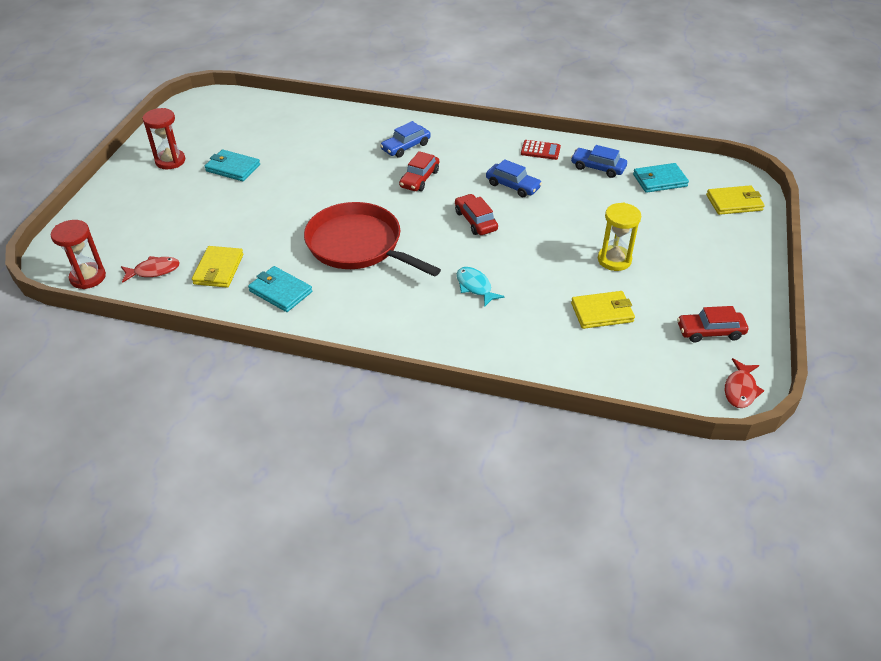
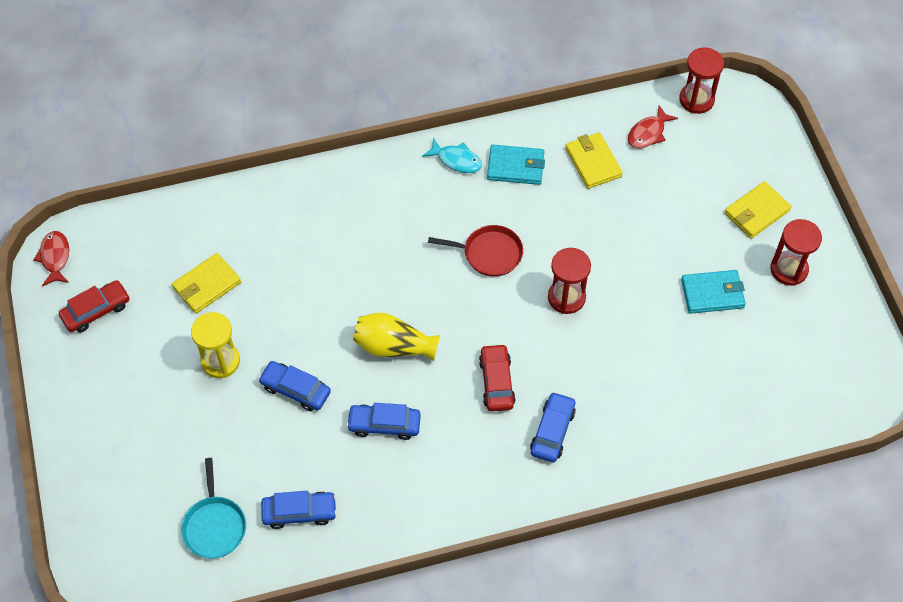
camera: 150 degrees right, 15 degrees up
(329, 201) = (566, 297): none -> red hourglass
(358, 245) = (489, 253): red pan -> red pan, size x0.54
(475, 221) = (393, 346): red car -> yellow vase
(475, 287) = (342, 258): turquoise fish -> turquoise fish (456, 160)
(540, 150) = (386, 511): red calculator -> none
(564, 224) = (295, 390): none -> blue car
(659, 180) = (214, 526): turquoise wallet -> turquoise pan
(734, 203) = (112, 527): yellow wallet -> yellow wallet (756, 212)

